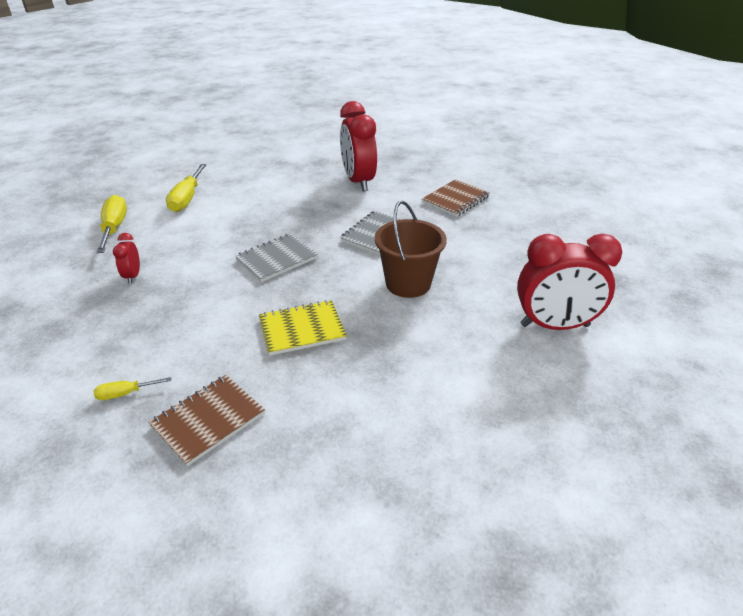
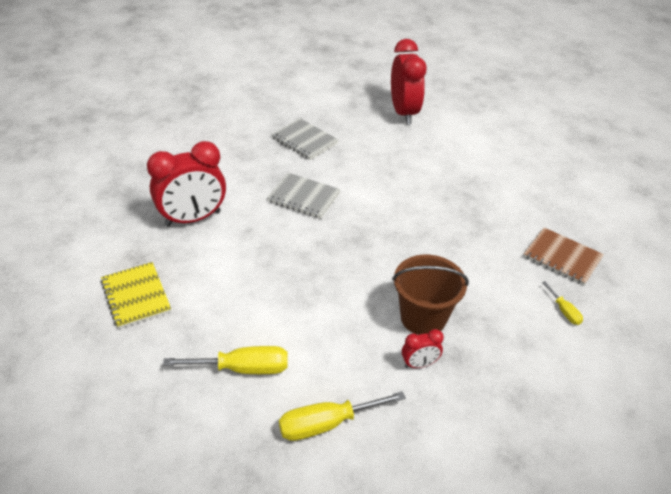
camera: 100 degrees left, 5 degrees up
(276, 259) = (360, 258): grey notebook -> grey notebook (304, 140)
(302, 329) = (452, 226): yellow notebook -> yellow notebook (136, 296)
(408, 283) = (376, 175): brown bucket -> brown bucket (423, 317)
(455, 199) = (232, 152): brown notebook -> none

